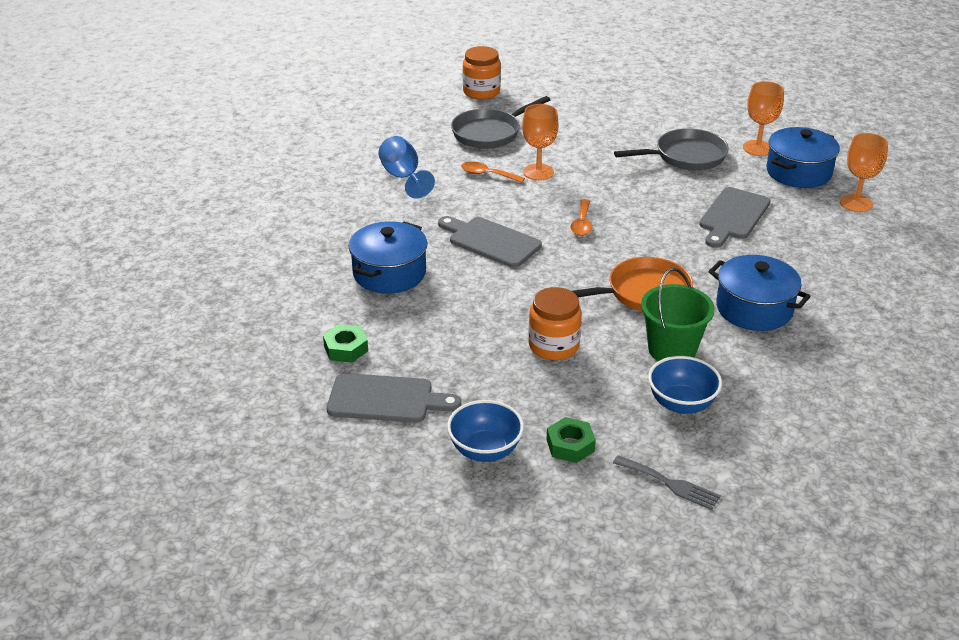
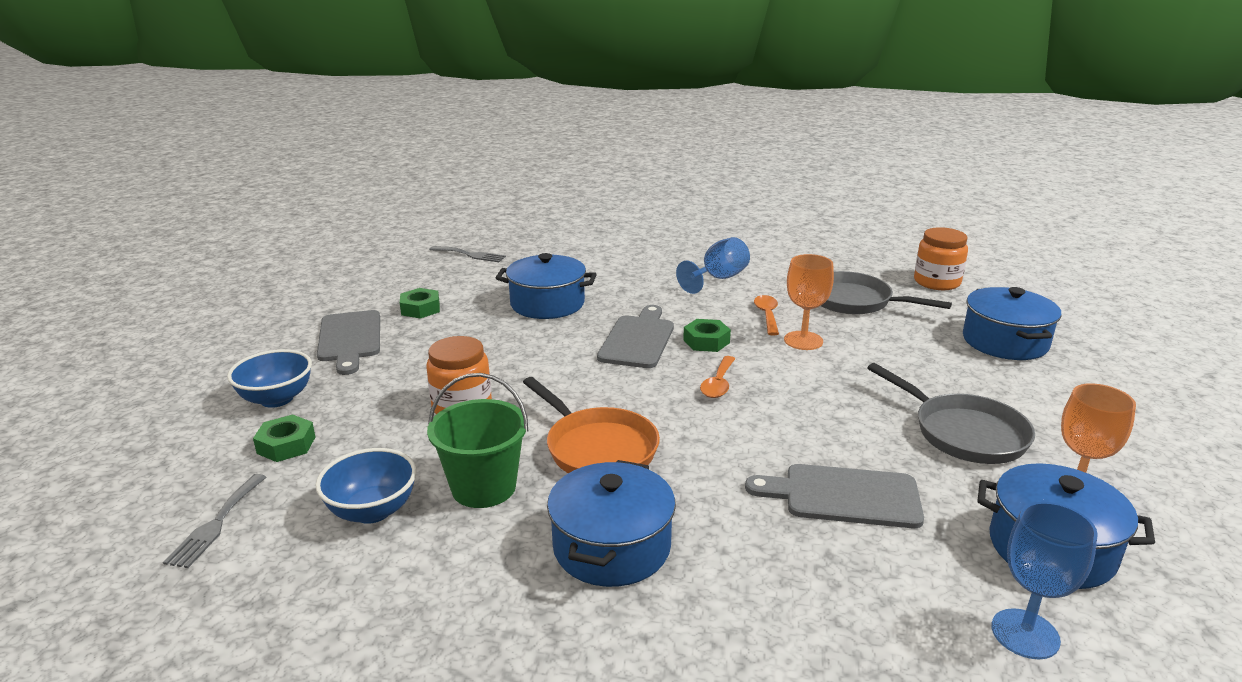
camera: 70 degrees right, 10 degrees down
(228, 301) = (470, 255): none -> grey fork
(514, 212) = (706, 341): none -> green nut
(582, 223) = (718, 384): orange spoon -> orange spoon turned 60 degrees counterclockwise
(586, 102) = (1004, 342): none -> blue pot
(856, 203) = (1025, 634): orange goblet -> blue goblet

